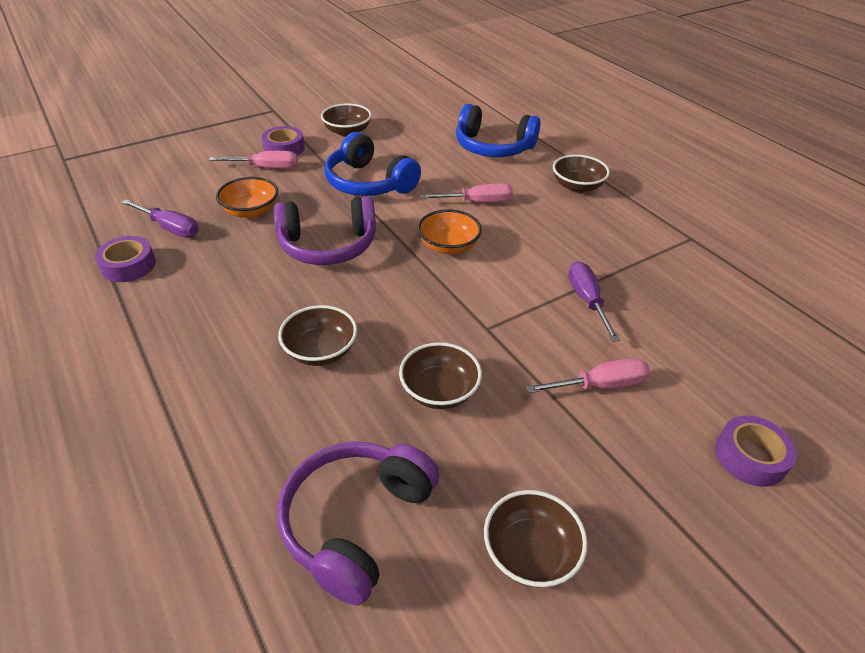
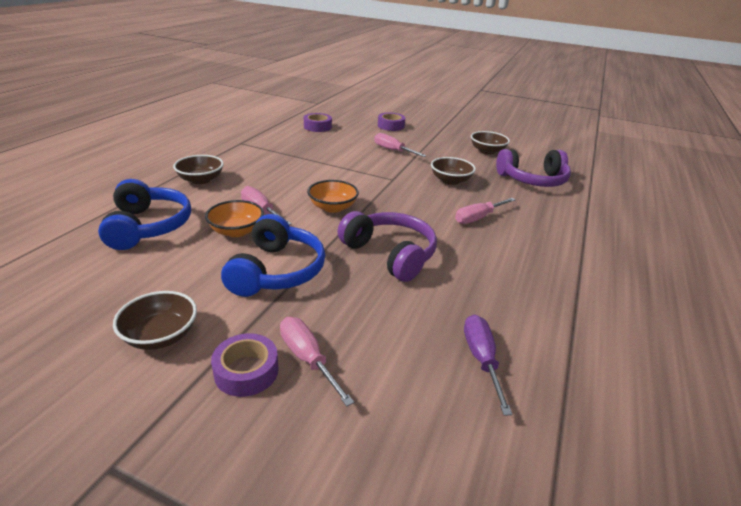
camera: 125 degrees left, 10 degrees down
(128, 265) = (549, 347): purple tape -> purple tape (317, 127)
(251, 211) = (396, 320): orange bowl -> orange bowl (236, 231)
(320, 351) = (478, 218): brown bowl -> pink screwdriver
(587, 301) = (336, 160): purple screwdriver -> none

